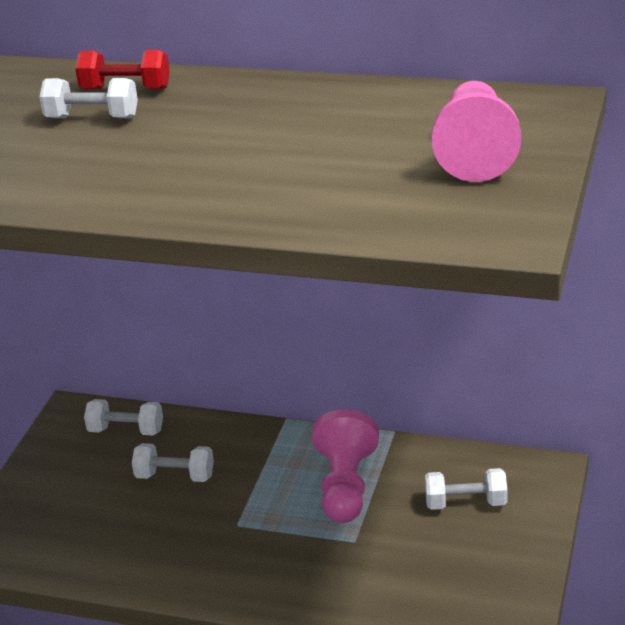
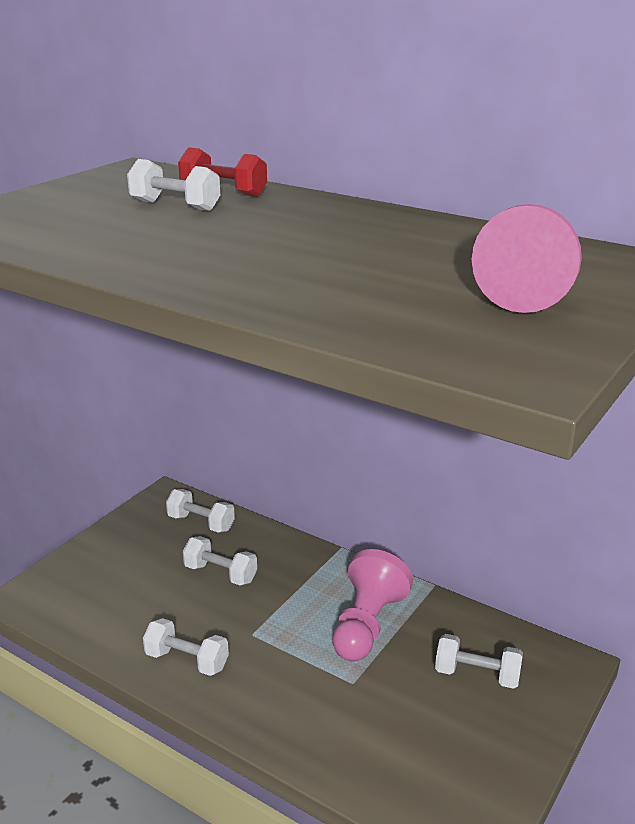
camera: 15 degrees right, 5 degrees down
(185, 566) = (187, 660): none -> white dumbbell

